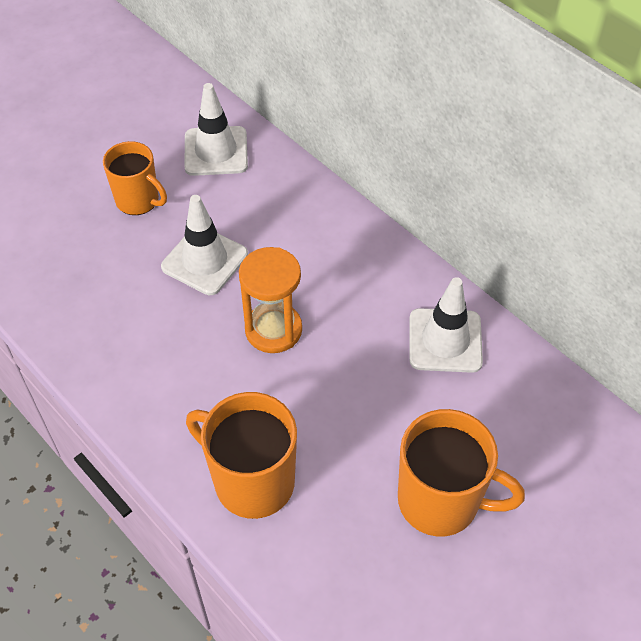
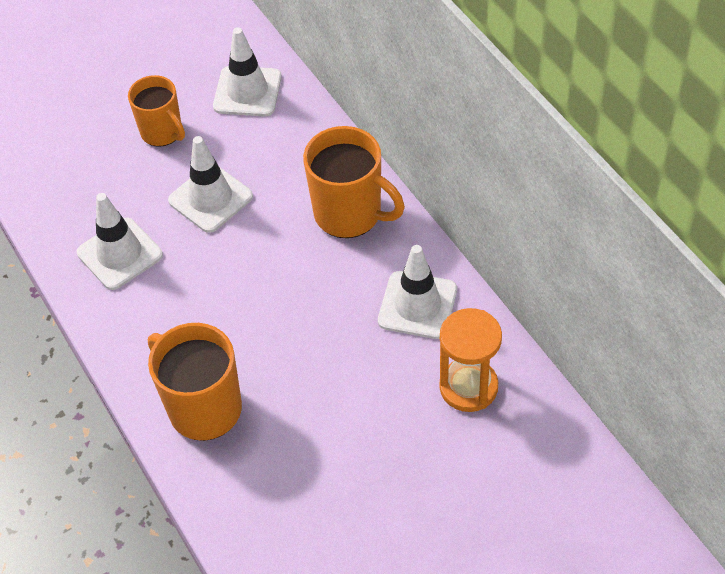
camera: 15 degrees right, 0 degrees up
(122, 329) = (120, 254): none -> white traffic cone
(273, 330) = (258, 273): orange hourglass -> orange hourglass (468, 387)
(441, 501) = (370, 451): orange mug -> orange mug (350, 214)

